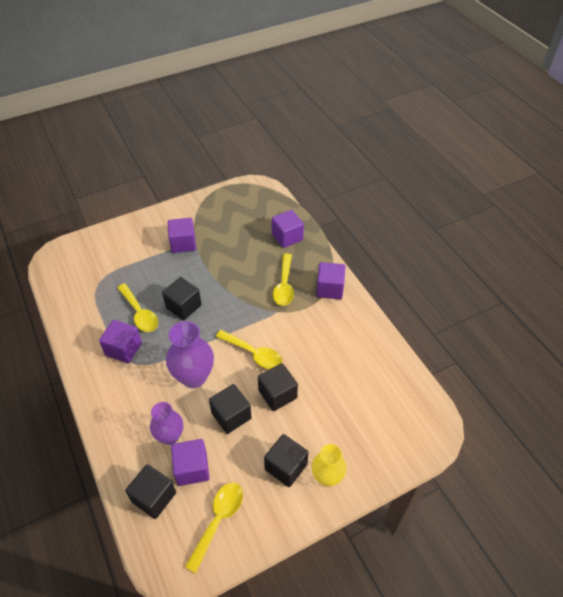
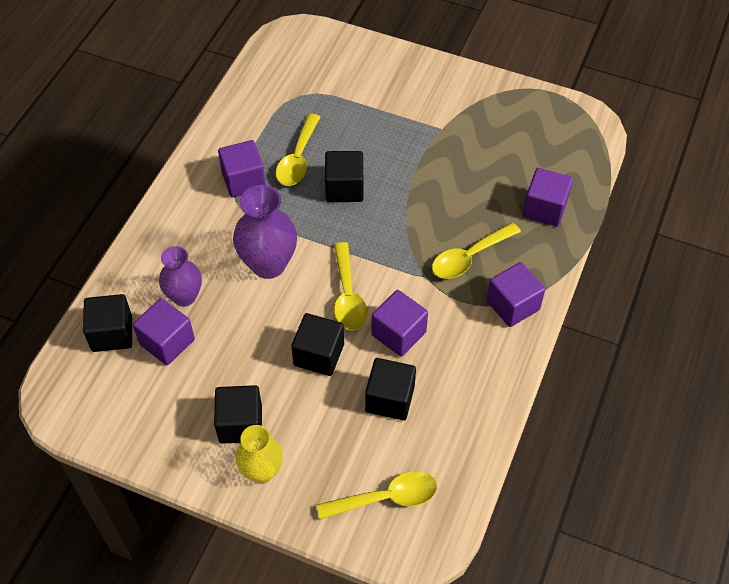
camera: 50 degrees right, 5 degrees up
(183, 243) = (426, 122): purple cube -> purple cube (398, 333)
(218, 520) = (133, 405): yellow spoon -> yellow spoon (386, 498)
(231, 415) = (254, 331): black cube -> black cube (390, 399)

